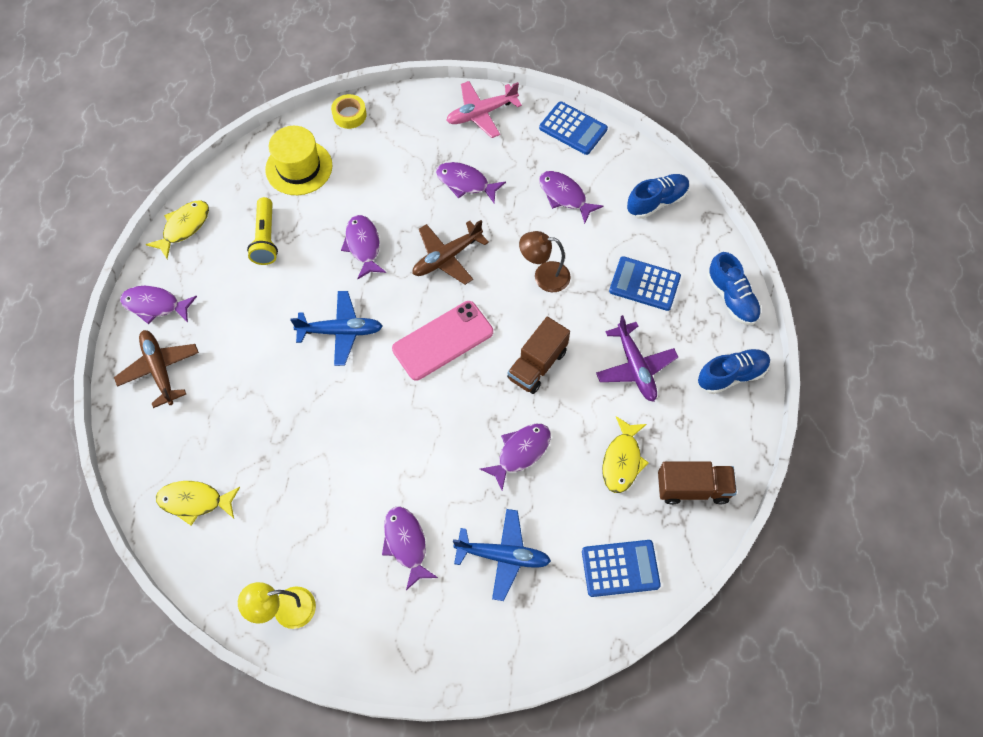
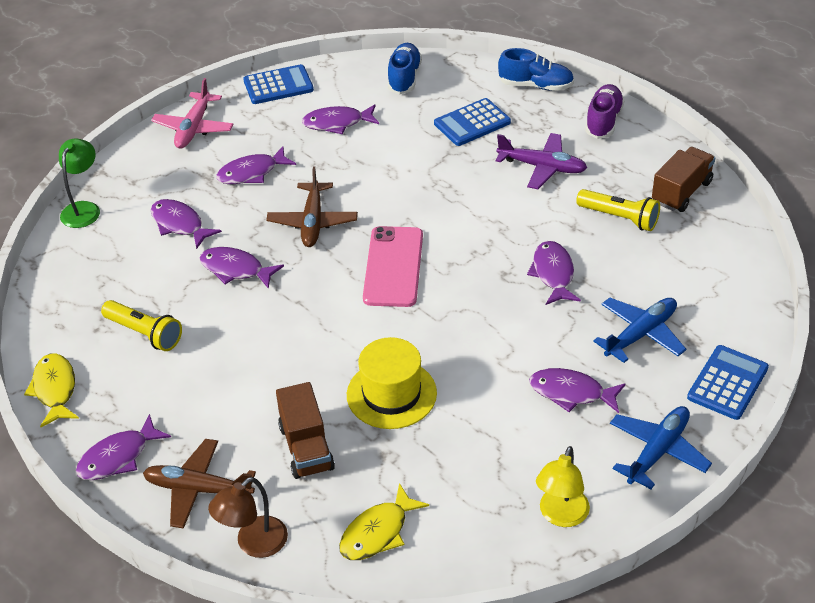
camera: 50 degrees left, 20 degrees down
(299, 167) = (95, 271): yellow hat -> yellow hat (391, 394)
(341, 331) = (308, 330): blue plane -> blue plane (658, 451)
(349, 115) = (84, 209): yellow tape -> green lamp
(379, 180) = (179, 224): none -> purple fish
(537, 365) = (480, 221): brown truck -> brown truck (306, 447)
(544, 276) = (400, 174): brown lamp -> brown lamp (254, 544)
(620, 568) = (715, 269): blue calculator -> blue calculator (727, 383)
(622, 460) = (619, 218): yellow fish -> yellow flashlight
(731, 375) = (603, 121): blue shoe -> purple shoe

